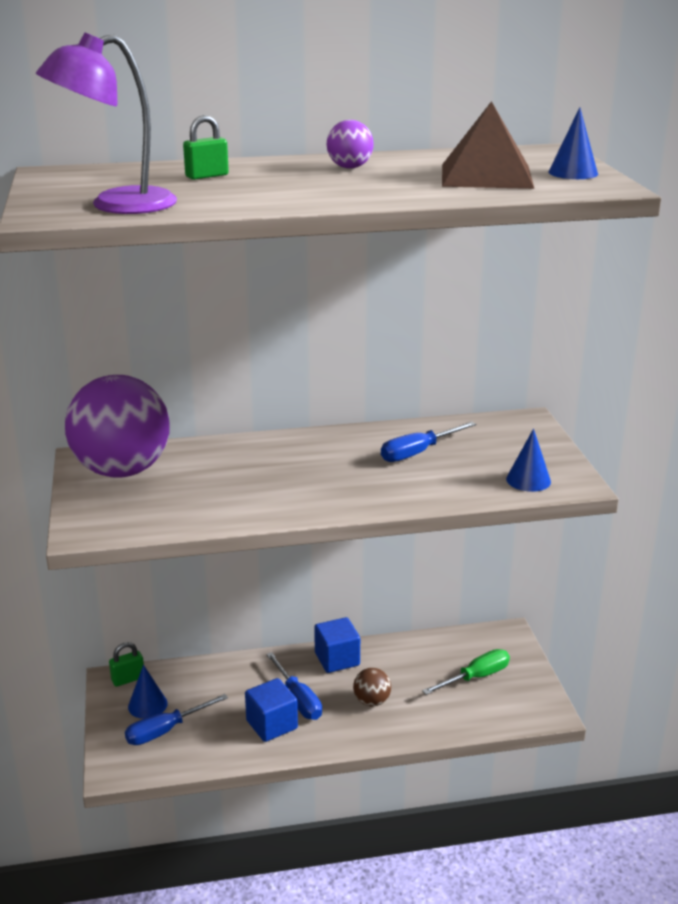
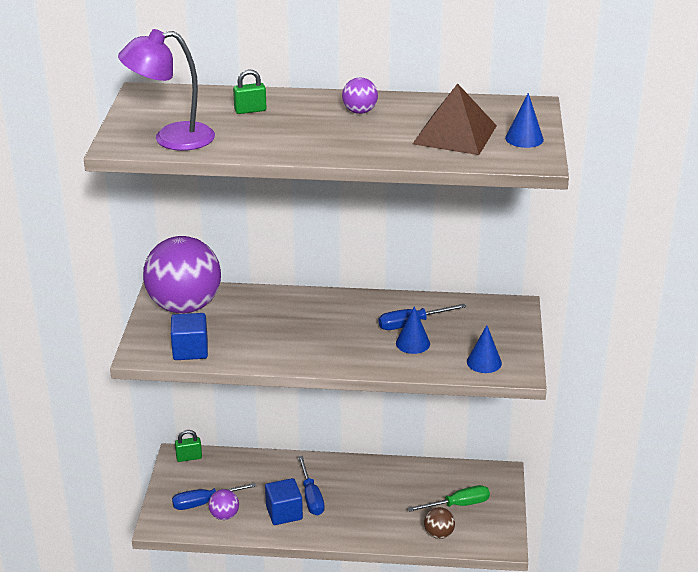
camera: 15 degrees right, 5 degrees up
(147, 705) = (197, 480): blue cone -> blue cone (413, 343)
(197, 742) = (224, 515): none -> purple ball
(337, 659) = (354, 470): blue cube -> blue cube (190, 350)
(371, 701) = (367, 509): brown ball -> brown ball (438, 534)

